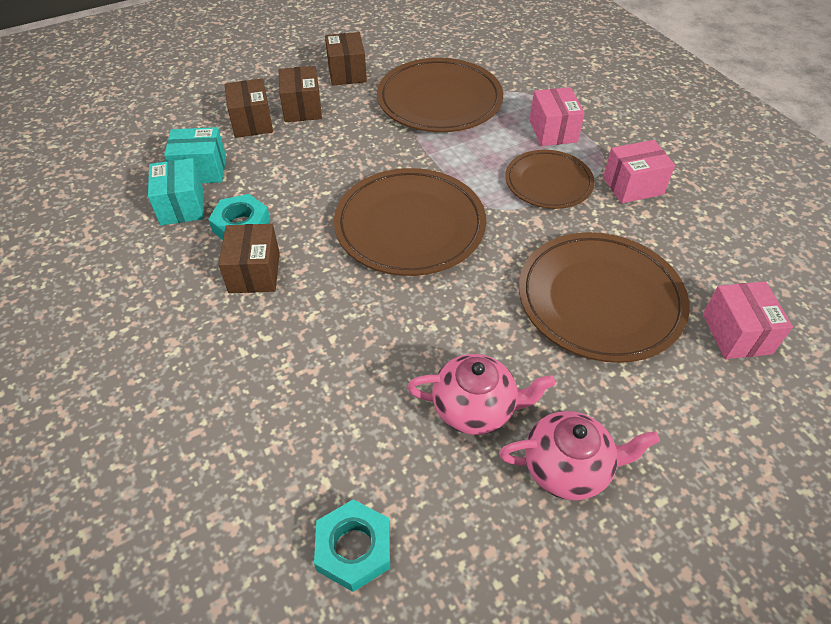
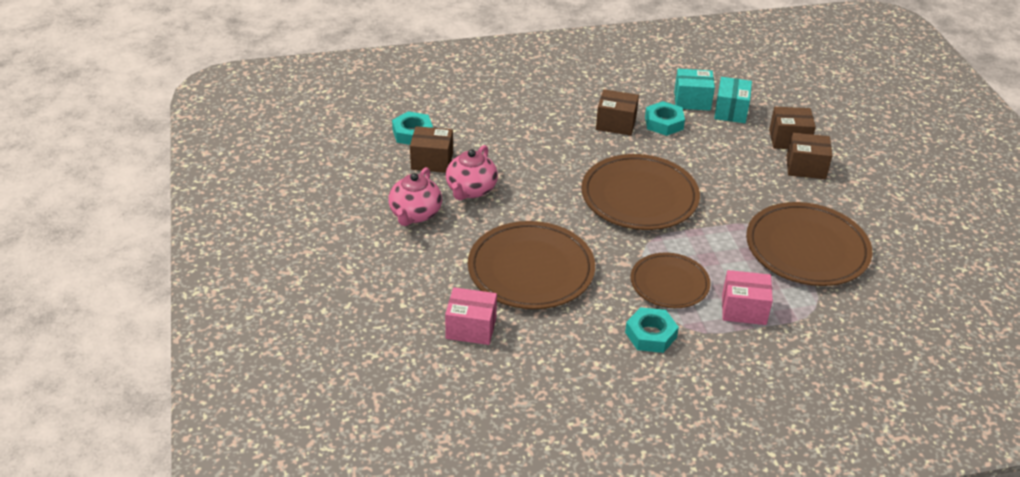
camera: 105 degrees right, 10 degrees down
(347, 73) = (862, 201): brown box -> brown box (432, 161)
(632, 186) = (650, 335): pink box -> turquoise nut

